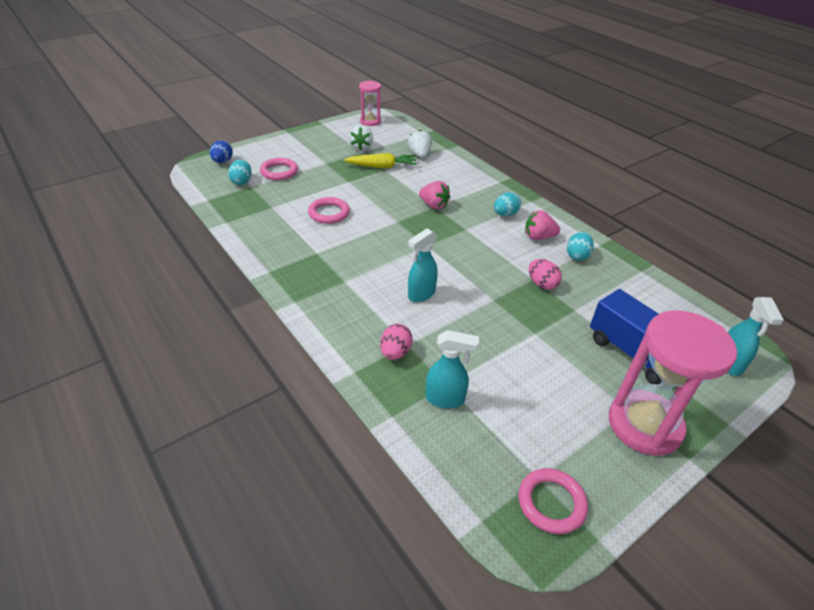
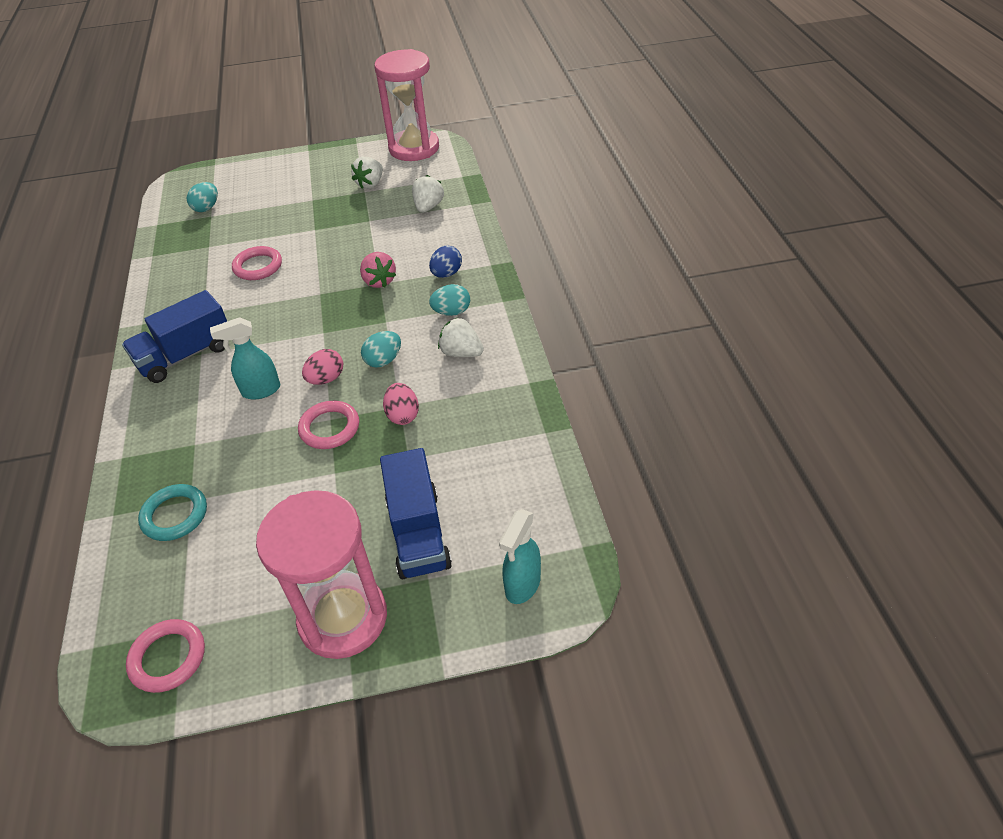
camera: 30 degrees right, 5 degrees up
(223, 161) = (209, 178): blue egg -> blue egg (446, 274)
(279, 171) = (254, 202): pink ring -> pink ring (329, 428)
(333, 285) = (186, 355): none -> blue truck
(370, 121) = (414, 148): pink hourglass -> pink hourglass, size x1.82
(382, 166) = (369, 216): yellow carrot -> none
(395, 352) = (175, 449): pink egg -> pink egg (326, 379)
(445, 399) = (175, 515): turquoise spray bottle -> turquoise ring
(538, 237) = (461, 353): pink strawberry -> white strawberry
(577, 256) = (483, 390): turquoise egg -> turquoise egg (383, 360)

